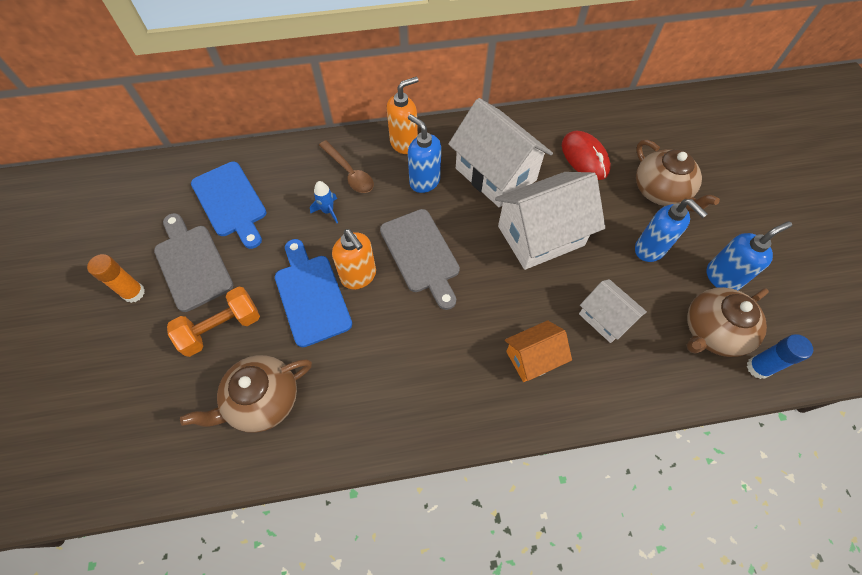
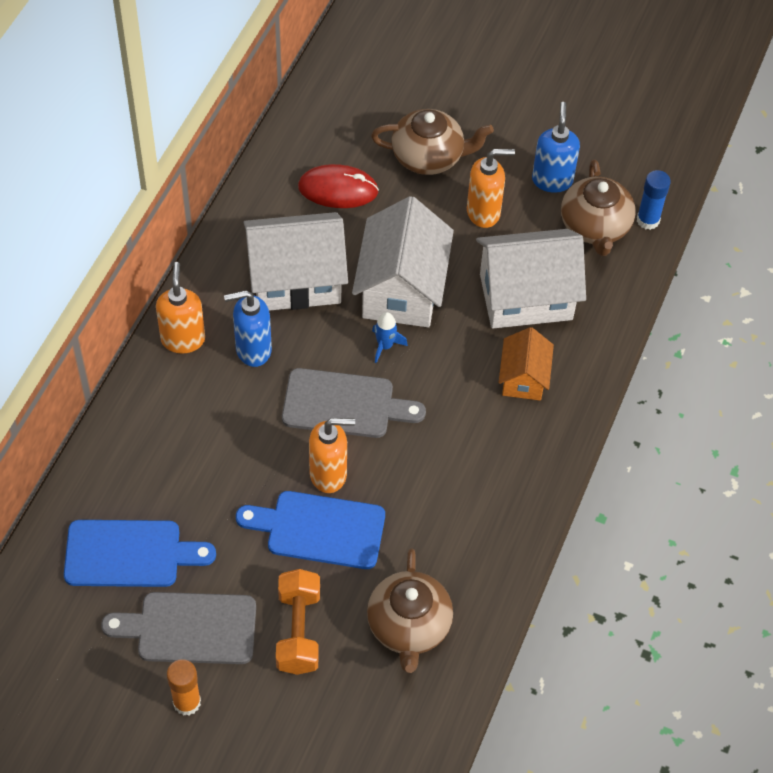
camera: 60 degrees left, 5 degrees down
(328, 211) = (221, 462): blue rocket -> blue rocket (385, 346)
(349, 173) = (182, 414): brown spoon -> none
(605, 318) = (526, 297): white house -> white house, size x1.80
(650, 249) = (484, 212): blue soap dispenser -> orange soap dispenser

